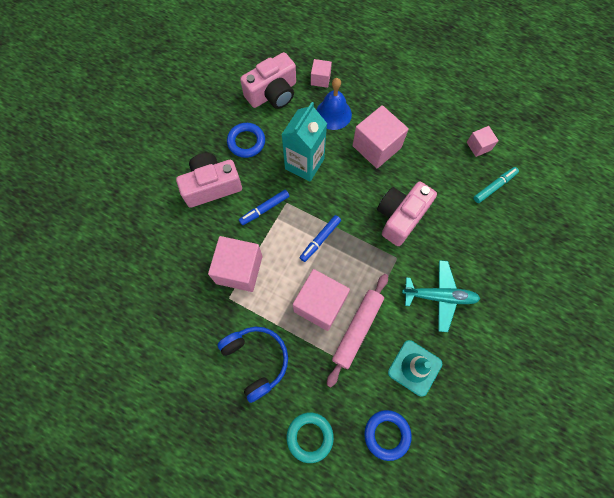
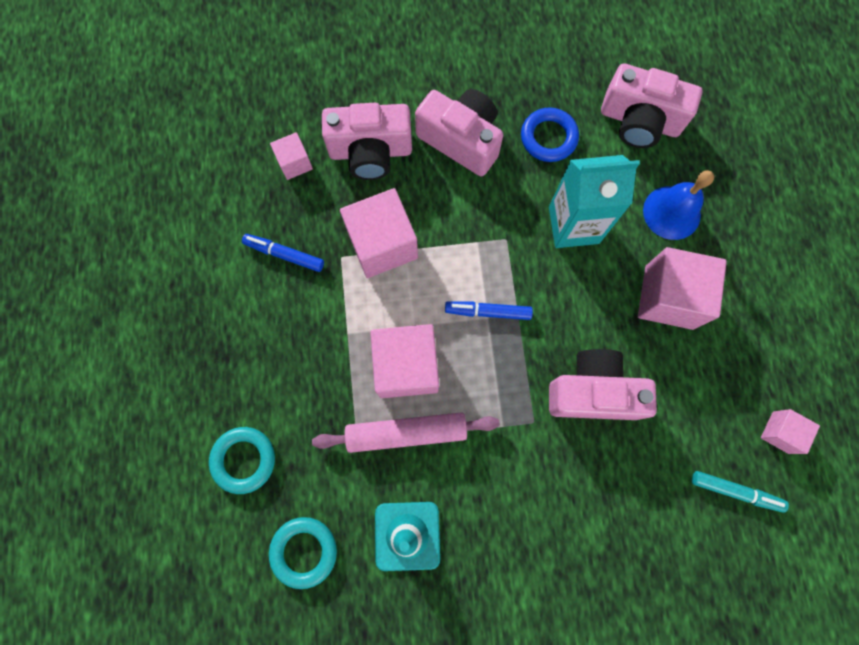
camera: 55 degrees right, 5 degrees up
(178, 239) = (370, 152): none -> pink camera
(256, 360) = (290, 339): blue headphones -> none
(264, 209) = (478, 220): blue marker -> blue marker (284, 254)
(320, 79) = (708, 163): pink cube -> pink cube (295, 163)
(387, 434) = (304, 551): blue ring -> turquoise ring
(440, 296) = (522, 511): turquoise plane -> none

